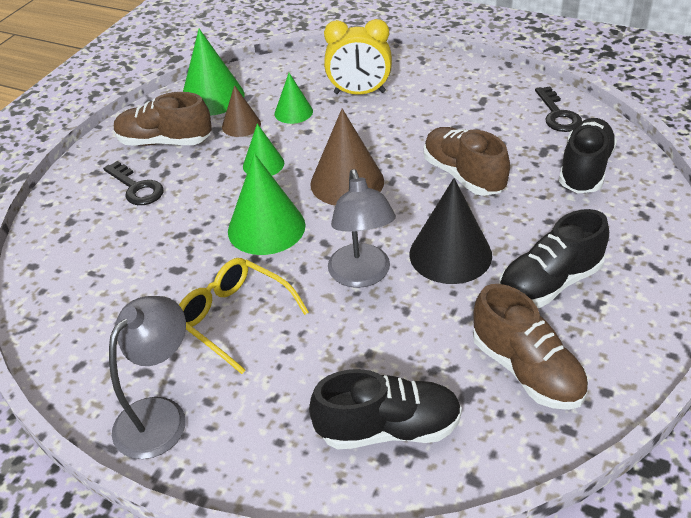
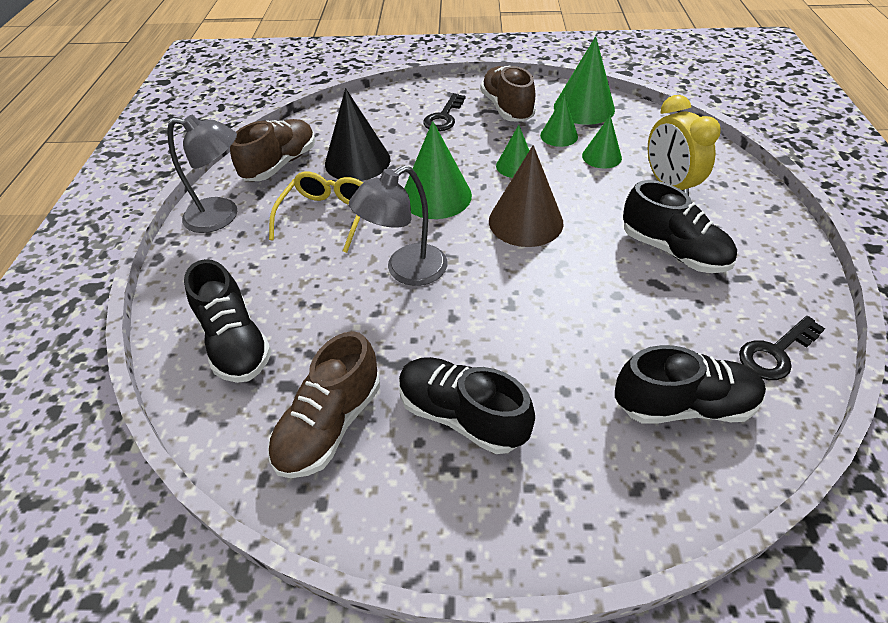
camera: 65 degrees right, 5 degrees up
(241, 125) = (559, 136): brown cone -> green cone
(436, 119) = (673, 251): none -> black shoe
(450, 254) = (465, 322): black cone -> black cone (357, 161)
(463, 175) = (593, 298): brown shoe -> brown shoe (280, 164)

